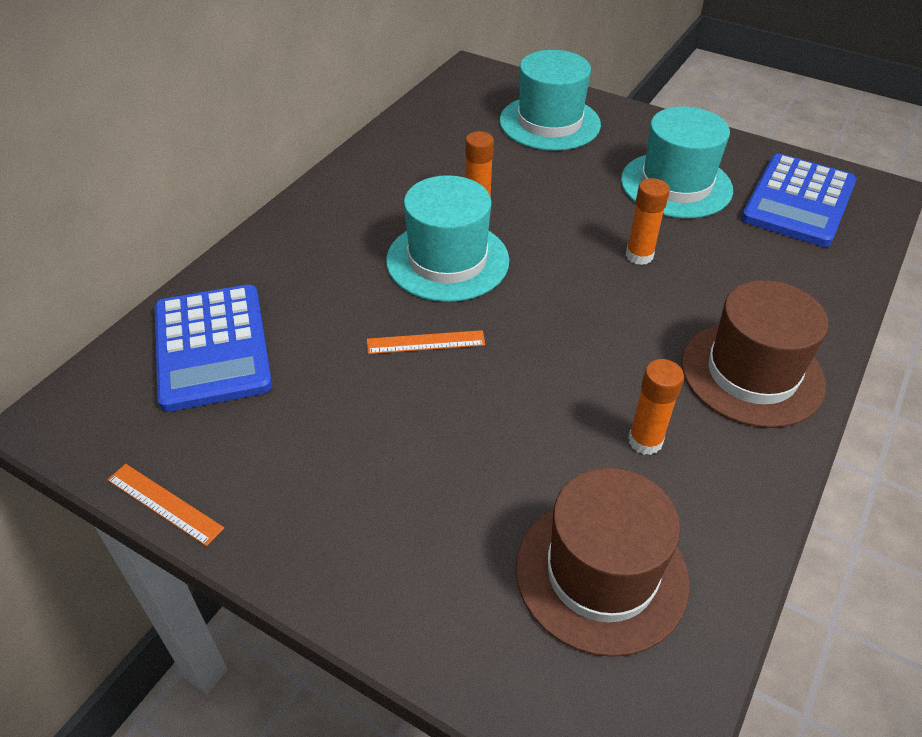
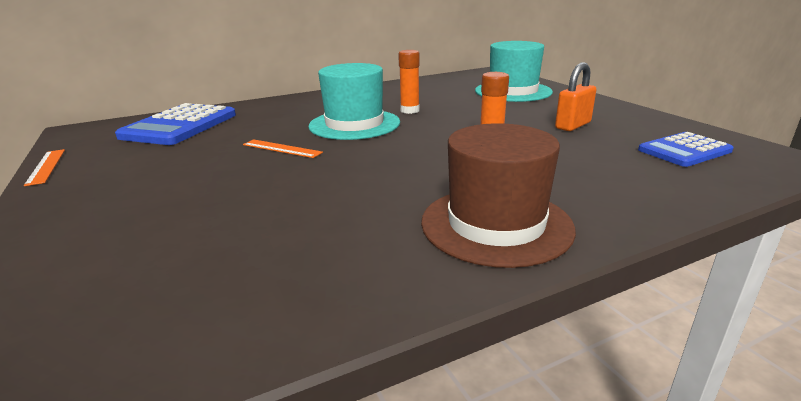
camera: 35 degrees right, 20 degrees down
(601, 573) = (167, 289): brown hat -> none
(645, 441) = (338, 231): orange glue stick -> none
(676, 185) = (573, 125): turquoise hat -> orange padlock
(798, 201) = (684, 150): blue calculator -> blue calculator, size x0.62

